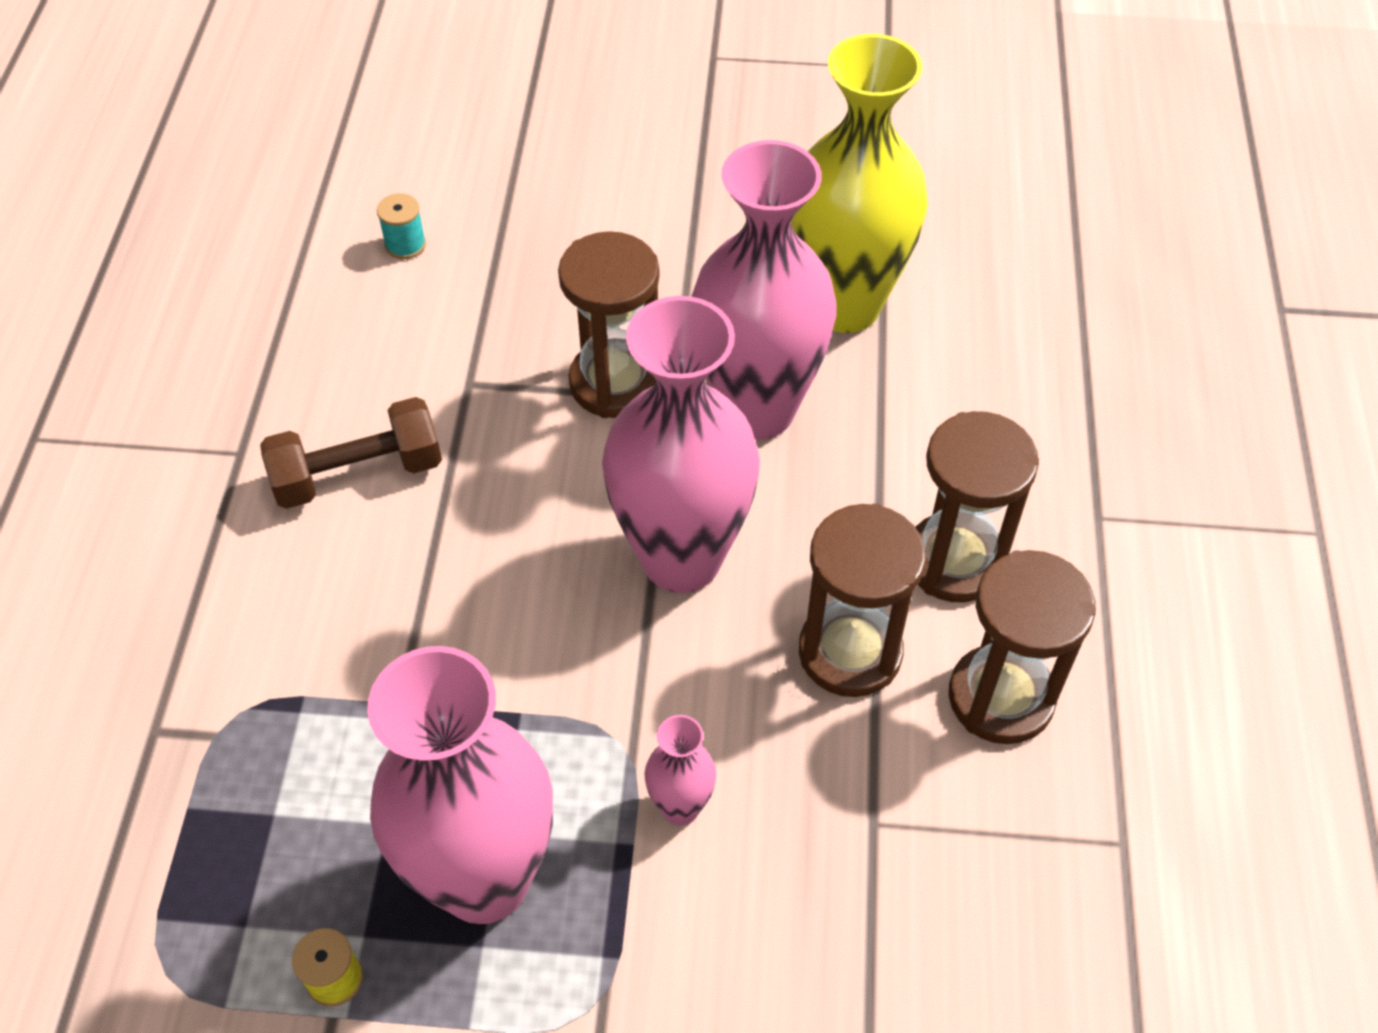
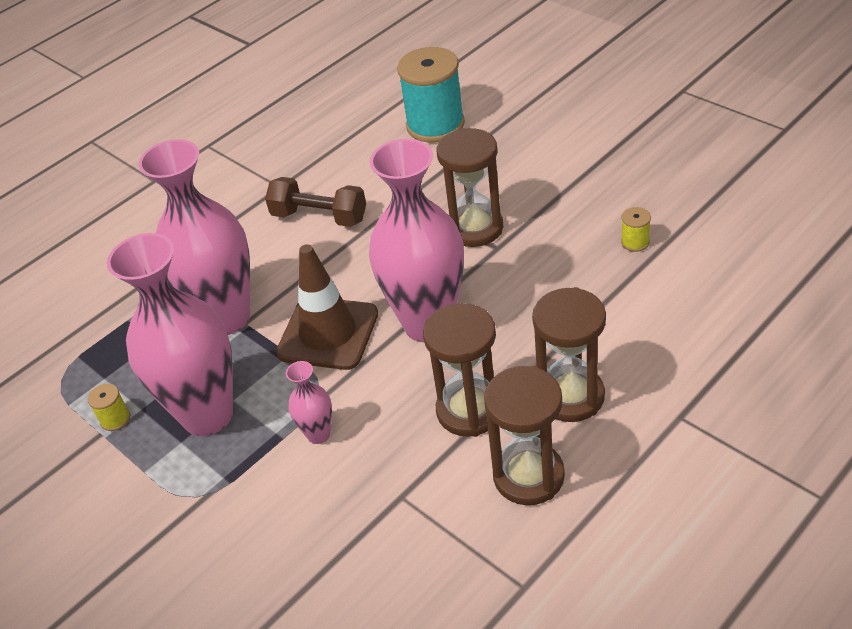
camera: 45 degrees right, 10 degrees down
(405, 244) = (435, 125): turquoise spool -> turquoise spool, size x2.42
(549, 650) = (328, 333): none -> brown traffic cone
(757, 410) = (535, 272): pink vase -> pink vase (226, 318)
(844, 306) = (635, 242): yellow vase -> yellow spool

